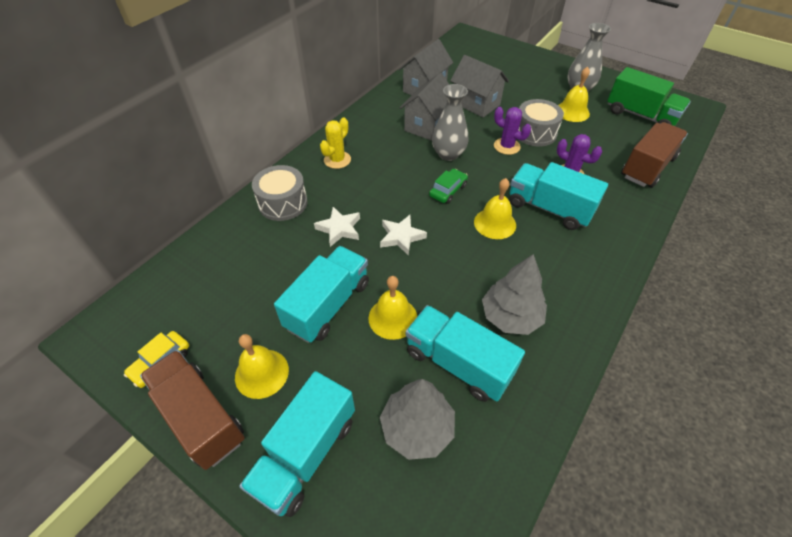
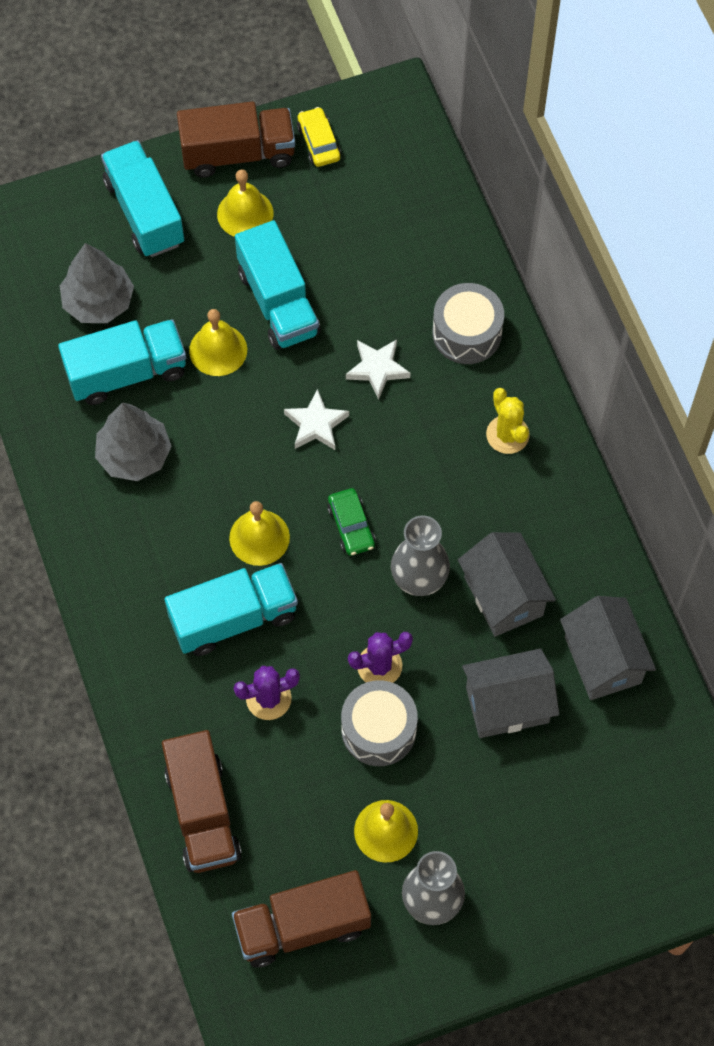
camera: 125 degrees right, 15 degrees up
(640, 115) = (302, 926): green truck -> brown truck

